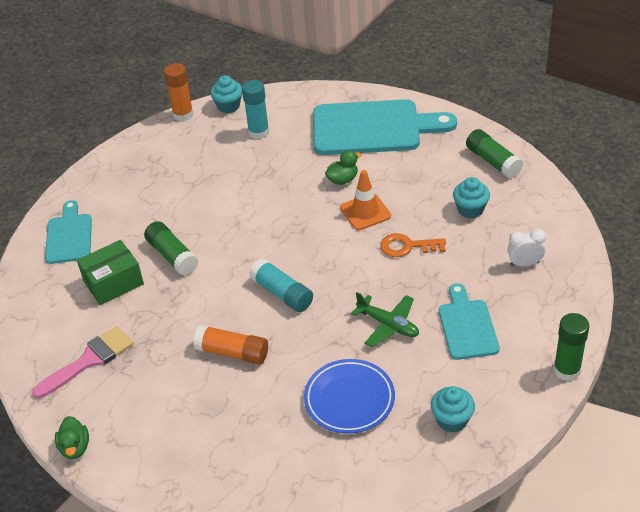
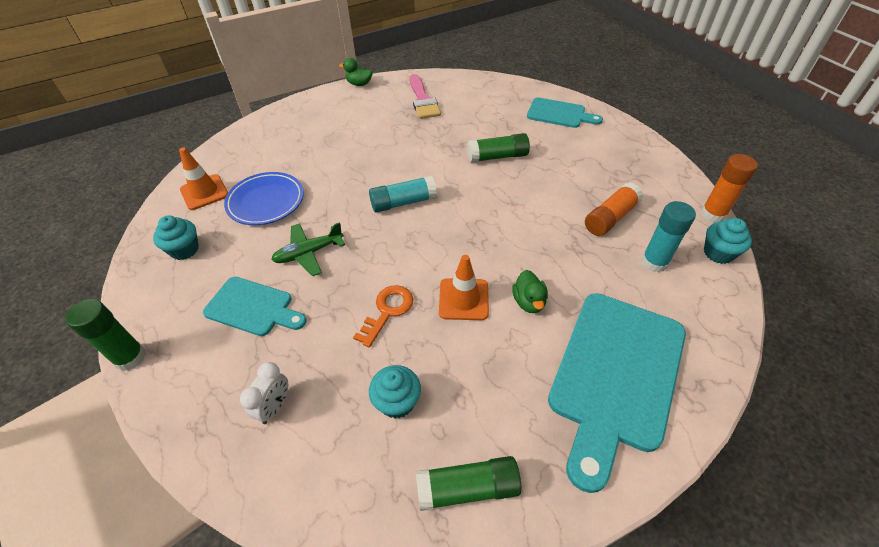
camera: 115 degrees right, 5 degrees up
(113, 282) = (490, 123): green box -> none
(232, 352) = (368, 159): orange glue stick -> orange glue stick (610, 217)
(372, 466) = (204, 192): none -> orange traffic cone

